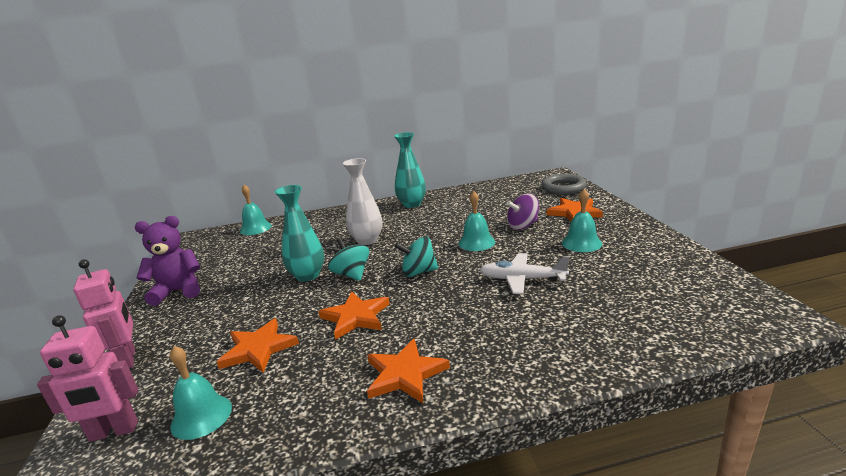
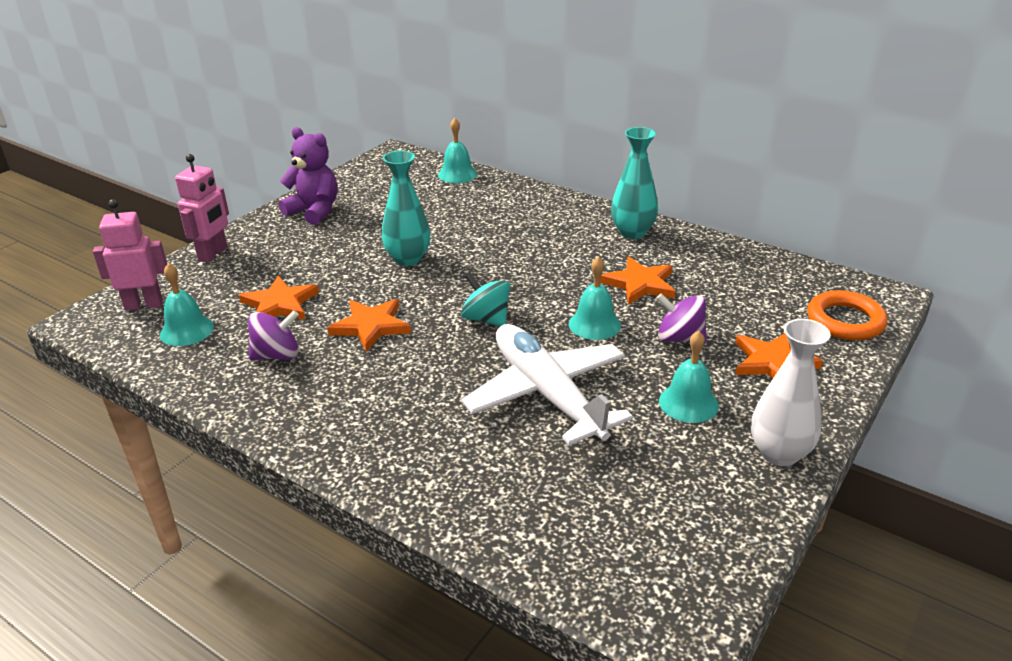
camera: 45 degrees right, 10 degrees up
(114, 431) = (144, 305): pink robot -> pink robot turned 135 degrees clockwise
(320, 374) = (277, 355): none -> purple spinning top
(352, 274) = (437, 282): turquoise spinning top -> none
(367, 240) = (512, 252): white vase -> white vase (779, 453)
(405, 374) = (317, 399): orange star -> orange star (640, 284)
(522, 279) = (547, 394): white plane -> white plane, size x1.67
(563, 188) = (845, 321): grey ring -> orange ring

